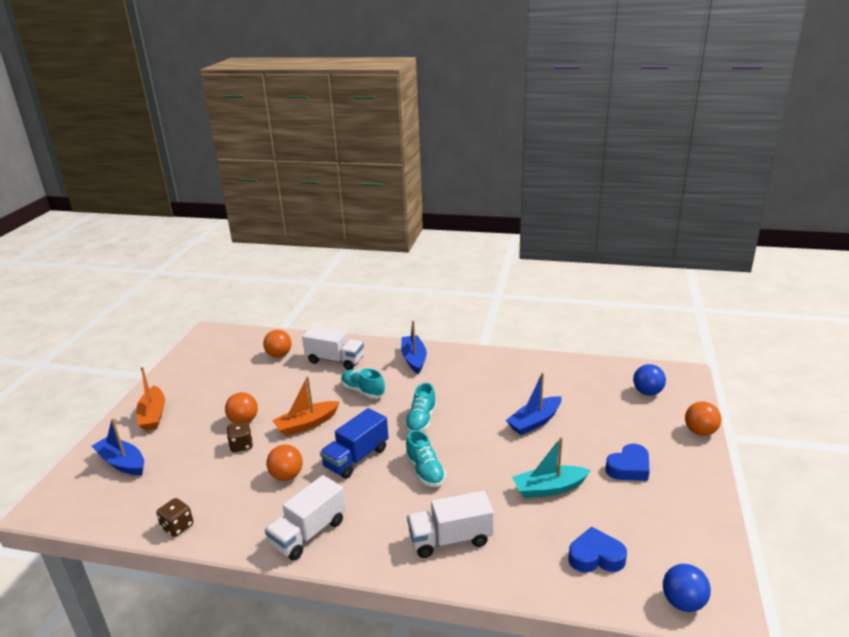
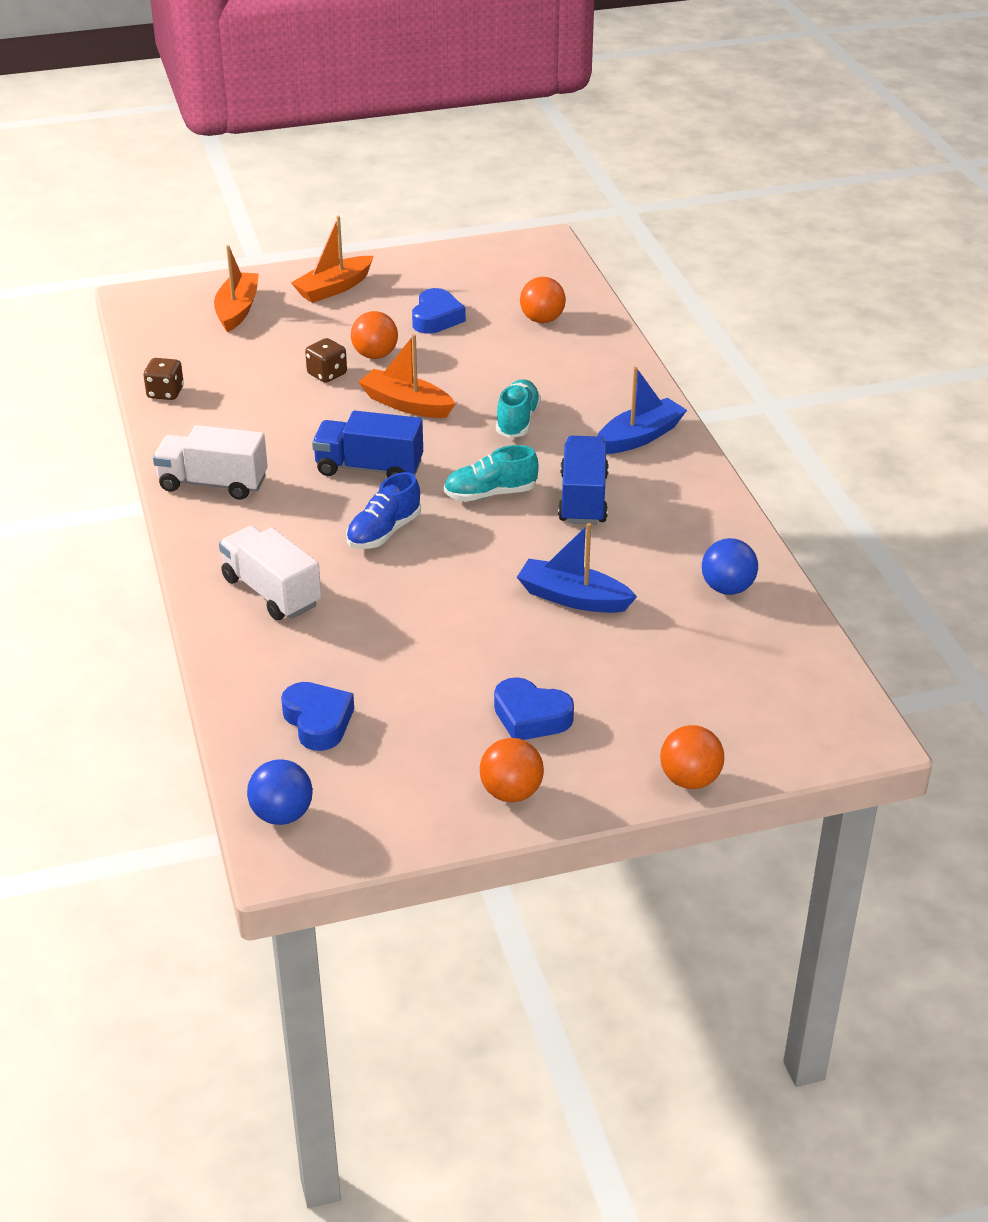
camera: 60 degrees right, 10 degrees up
(122, 463) = (237, 310): blue boat -> orange boat
(234, 388) = (436, 318): none -> blue heart
(287, 476) = (297, 429): orange ball -> orange ball (511, 792)
(335, 360) = (571, 370): white truck -> none
(425, 471) = (384, 532): turquoise shoe -> blue shoe
(452, 392) = (583, 499): none -> blue truck
(549, 488) = (427, 649): turquoise boat -> none
(647, 392) = (760, 700): blue ball -> blue ball (727, 588)

